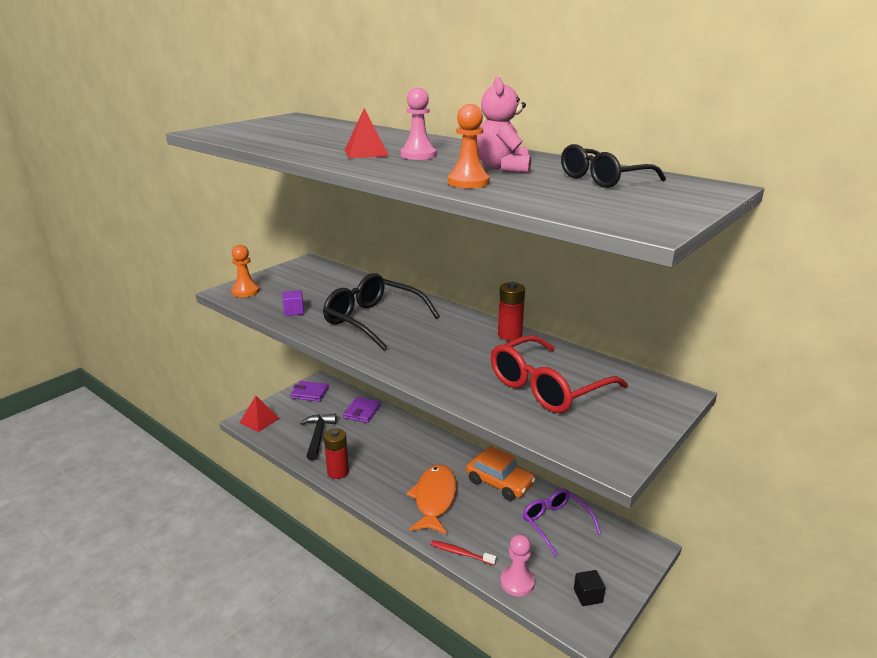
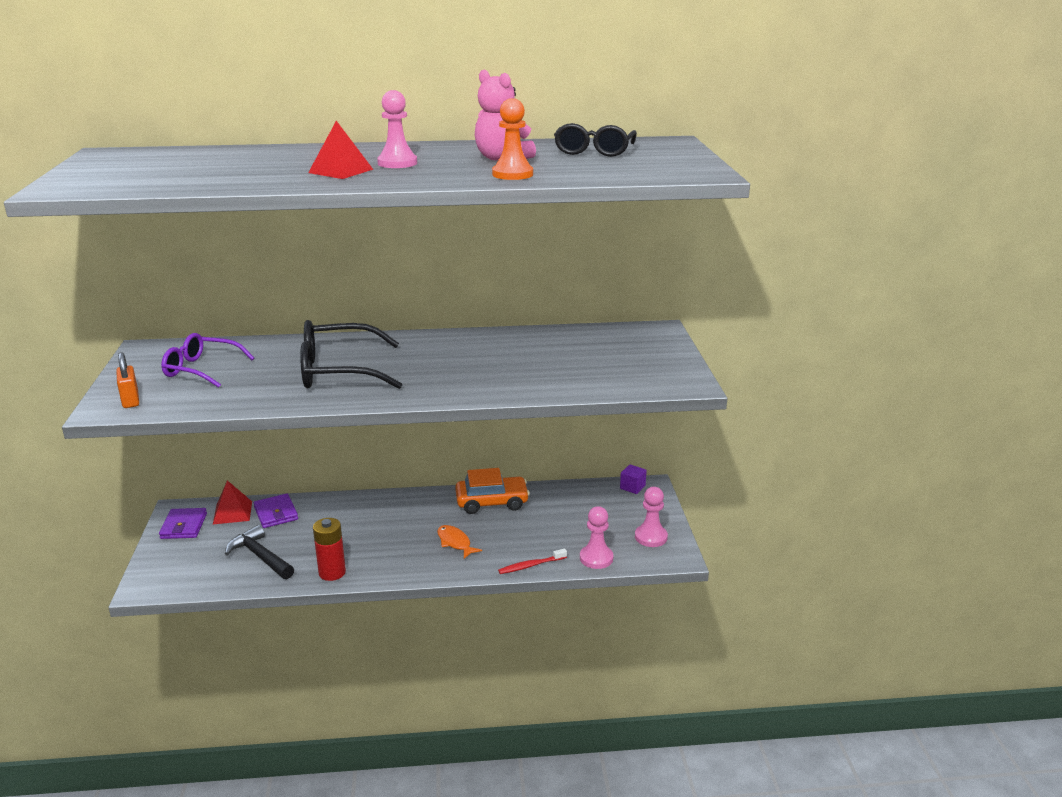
camera: 45 degrees left, 0 degrees up
(245, 291) = (130, 400): orange pawn -> orange padlock
(259, 420) = (162, 579): red pyramid -> red pyramid (232, 512)
(294, 311) = (236, 395): purple cube -> purple cube (632, 487)
(310, 393) = (184, 526): purple wallet -> purple wallet turned 60 degrees counterclockwise
(434, 499) = (455, 542): orange fish -> orange fish, size x0.54
(509, 335) = (482, 337): red battery -> none
(547, 387) = (574, 360): red glasses -> none
(555, 523) = (571, 506): purple glasses -> purple glasses (201, 369)
(588, 595) = (651, 537): black cube -> pink pawn

